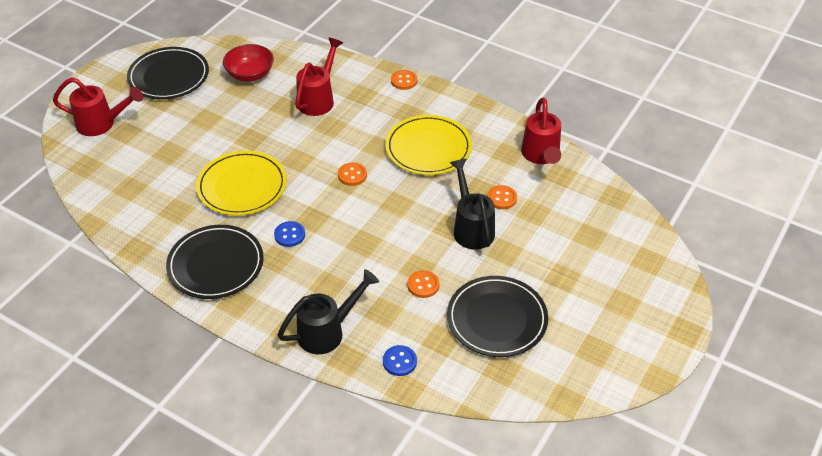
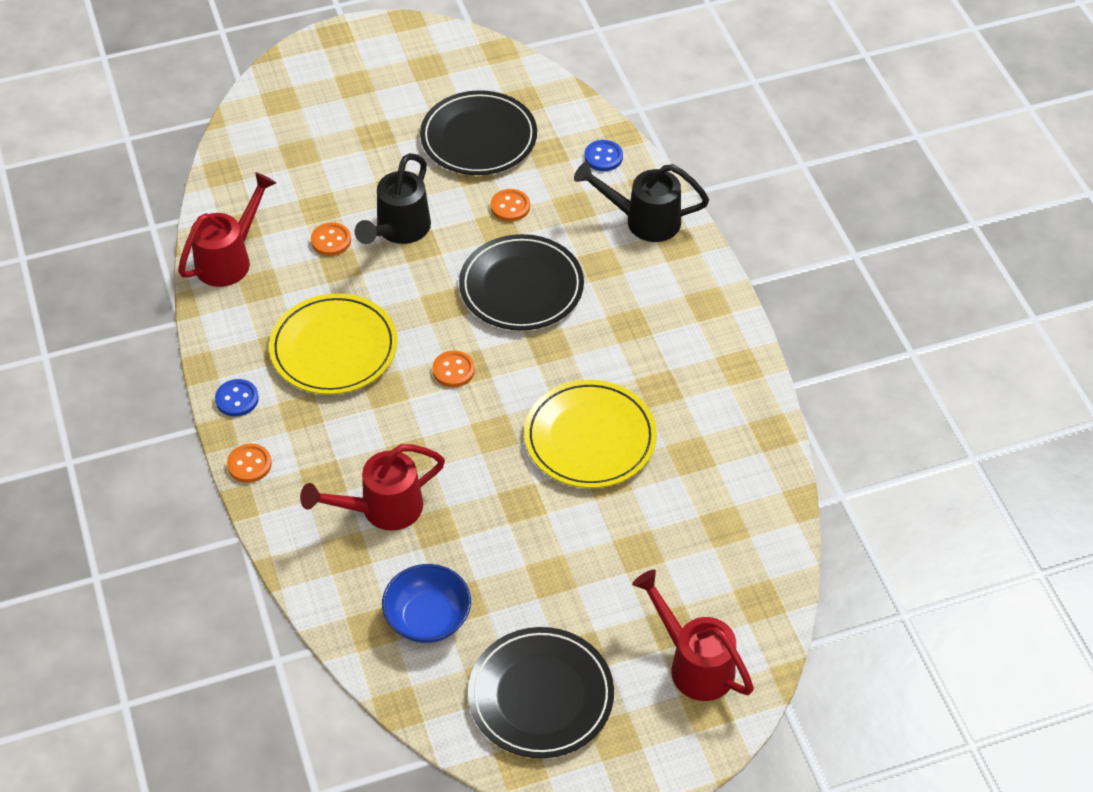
camera: 140 degrees left, 5 degrees up
(216, 265) = (697, 357): black plate -> black plate (521, 287)
(250, 74) = (428, 618): red bowl -> blue bowl
(289, 235) = (590, 341): blue button -> blue button (237, 399)

